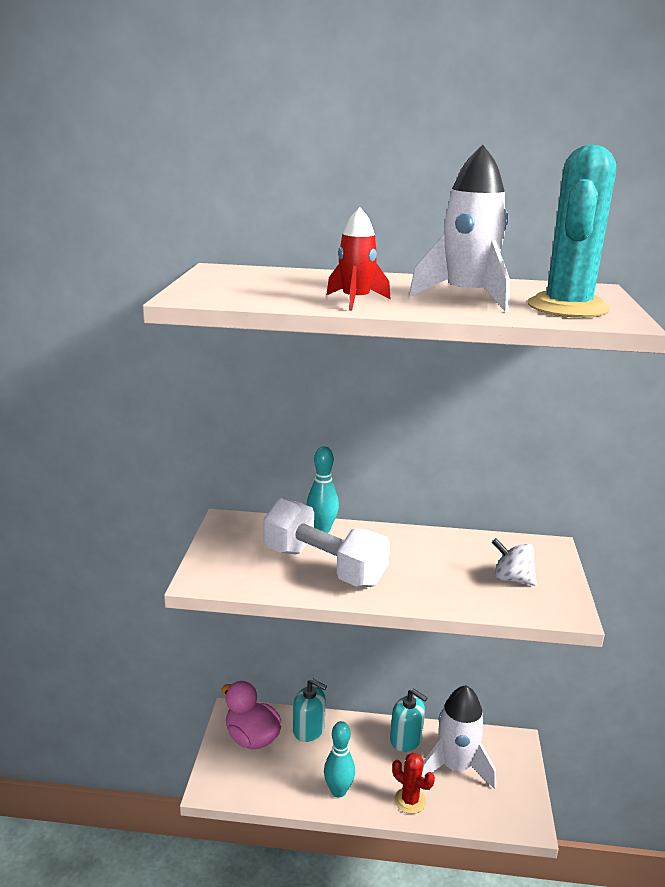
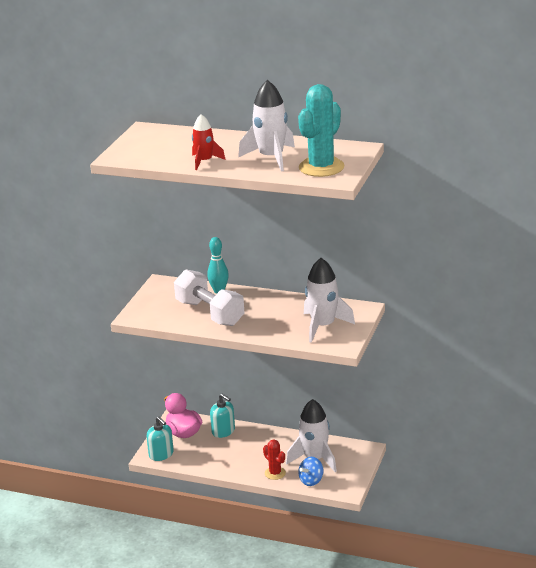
camera: 15 degrees right, 5 degrees up
(338, 791) = (230, 464): turquoise bowling pin -> none
(406, 739) = (288, 441): turquoise soap dispenser -> turquoise soap dispenser (161, 454)
(468, 809) = (311, 480): none -> blue spinning top
(512, 579) = (323, 326): white spinning top -> white rocket

